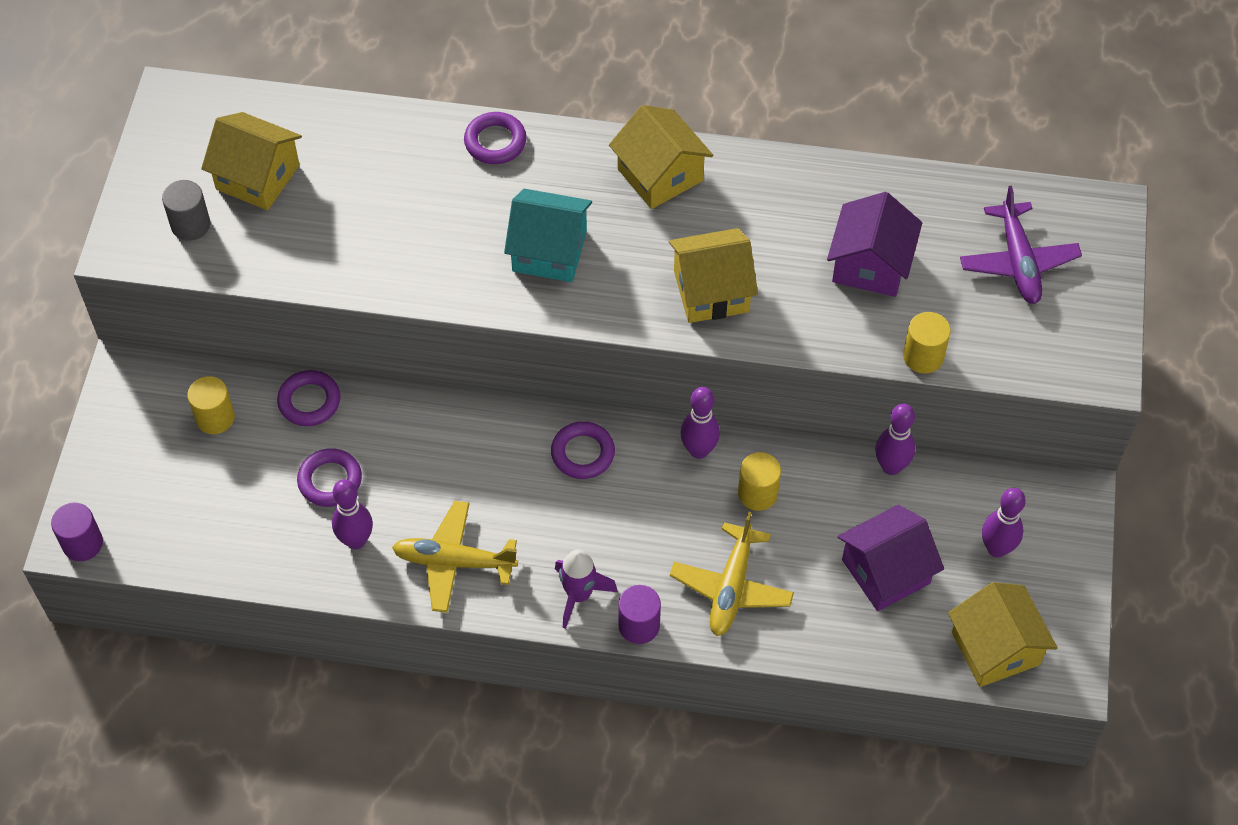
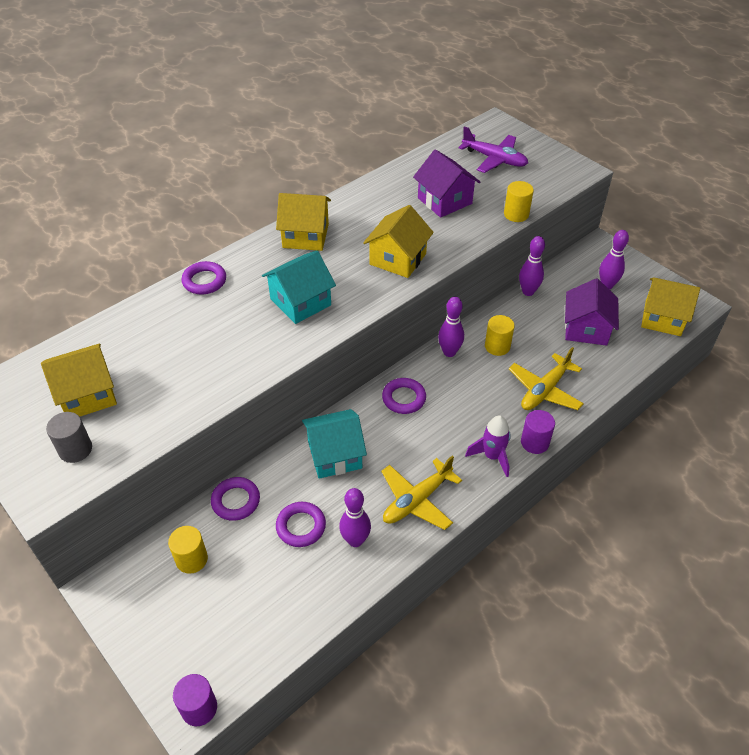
camera: 50 degrees left, 10 degrees down
(444, 444) = (335, 455): none -> turquoise house
(731, 588) = (544, 390): yellow plane -> yellow plane turned 75 degrees clockwise

